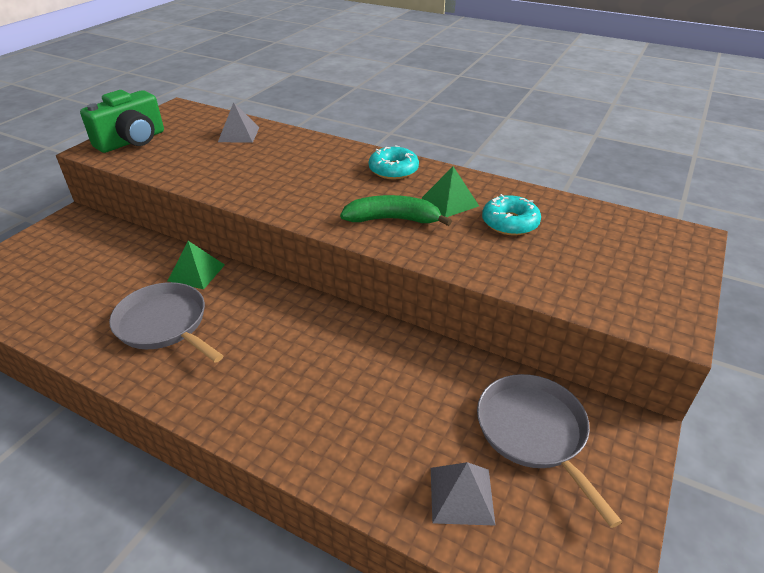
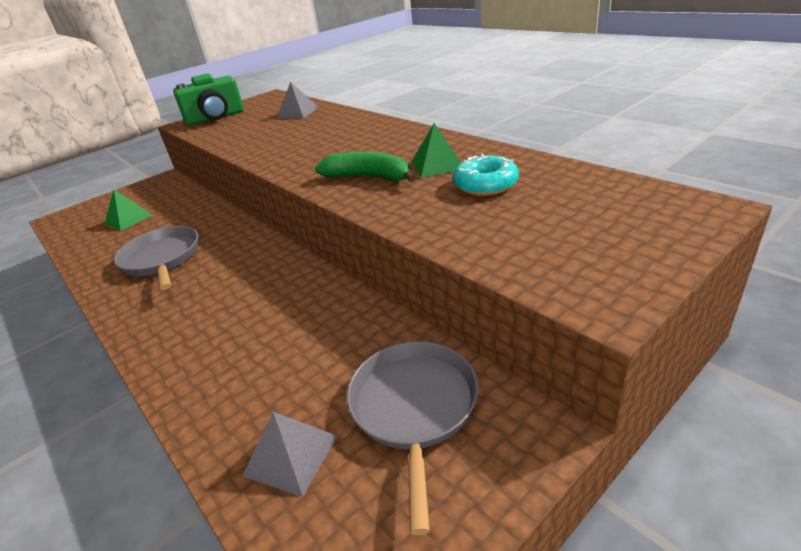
camera: 25 degrees right, 5 degrees down
(196, 272) = (215, 223): green pyramid -> green pyramid (128, 219)
(393, 170) = (405, 138): turquoise donut -> none

